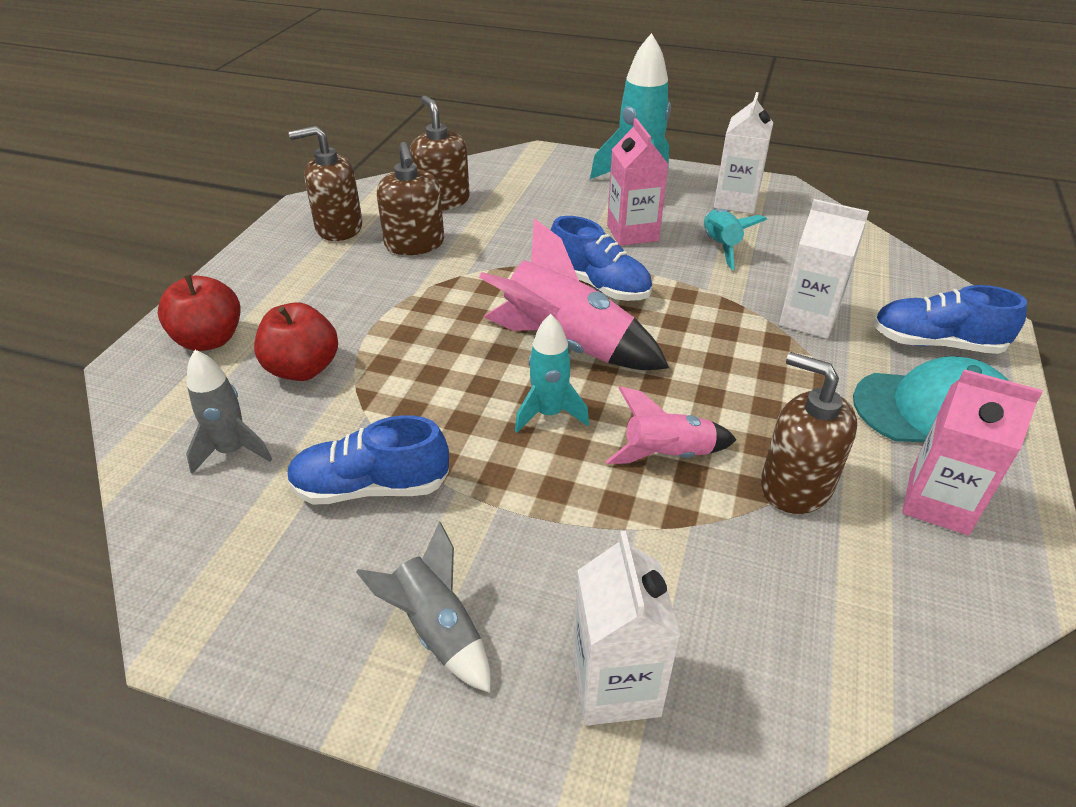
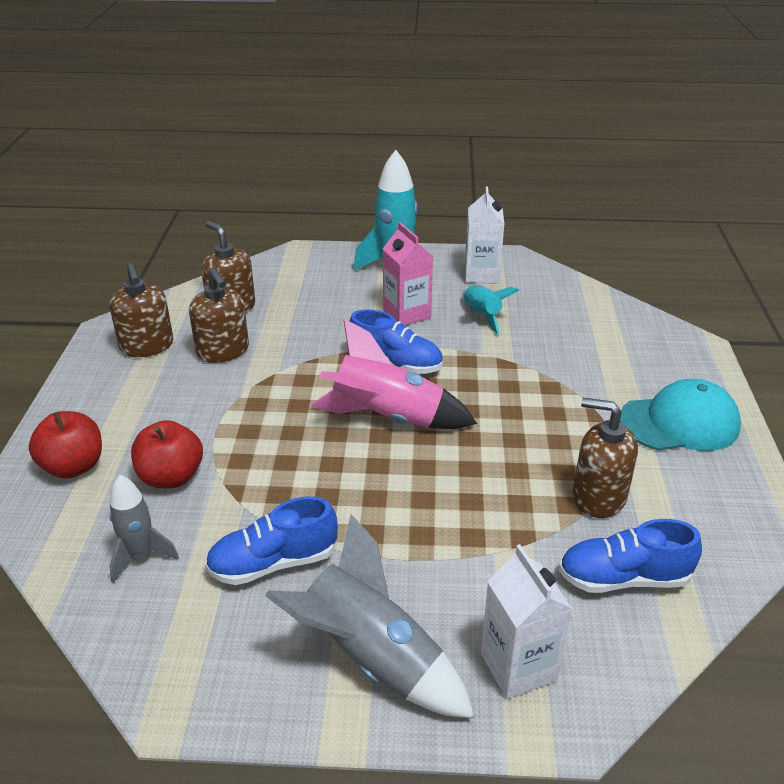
camera: 15 degrees left, 5 degrees down
(339, 228) = (147, 346): brown soap dispenser -> brown soap dispenser turned 90 degrees counterclockwise
(437, 630) = (372, 659): grey rocket -> grey rocket, size x1.69
(549, 414) = (395, 477): turquoise rocket -> none
(668, 455) = (498, 492): pink rocket -> none
(808, 319) = (568, 366): white carton -> none
(936, 343) = (666, 370): blue shoe -> blue shoe (623, 578)
(938, 503) = (700, 490): pink carton -> none

